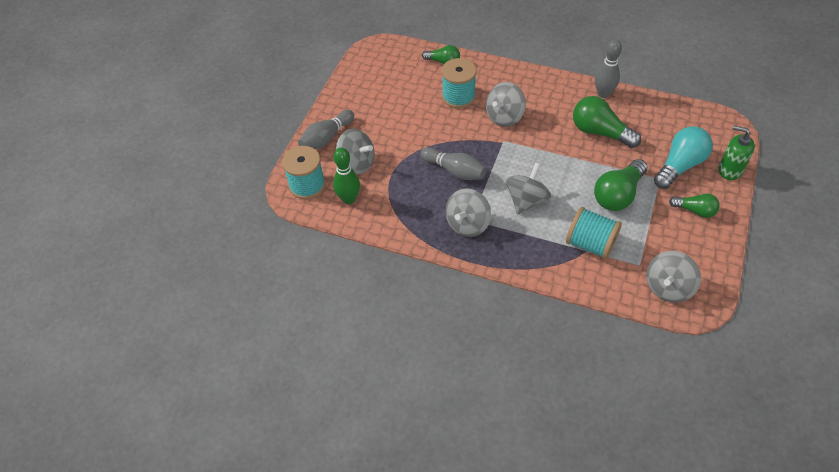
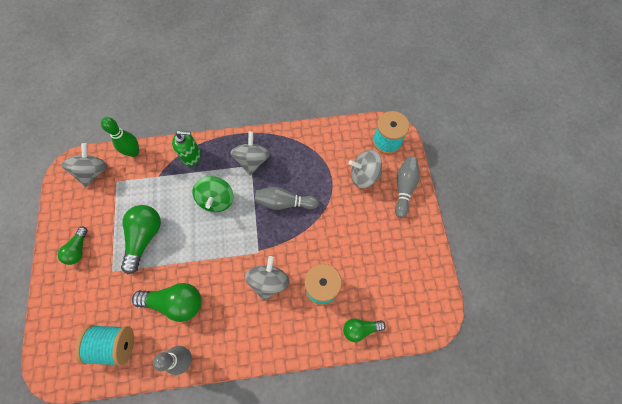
camera: 150 degrees right, 15 degrees up
(349, 199) = (349, 143): green bowling pin -> green bowling pin (134, 152)
(526, 200) = (217, 200): grey spinning top -> green spinning top
(590, 244) = (156, 183): turquoise spool -> turquoise spool (114, 345)
(679, 166) = (95, 294): turquoise light bulb -> none
(695, 210) = (78, 249): green light bulb -> green light bulb turned 75 degrees counterclockwise
(729, 170) = (49, 309): green soap dispenser -> green soap dispenser (191, 156)

